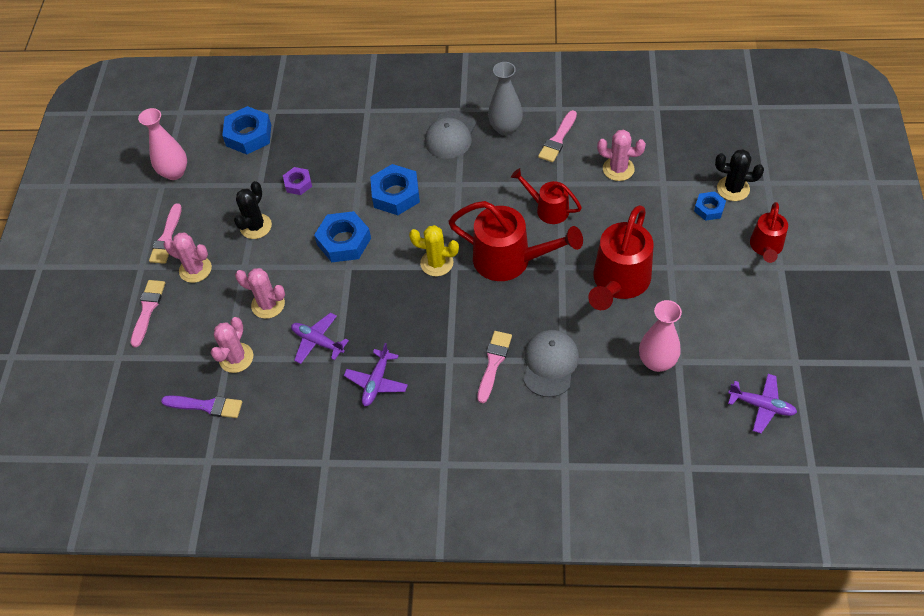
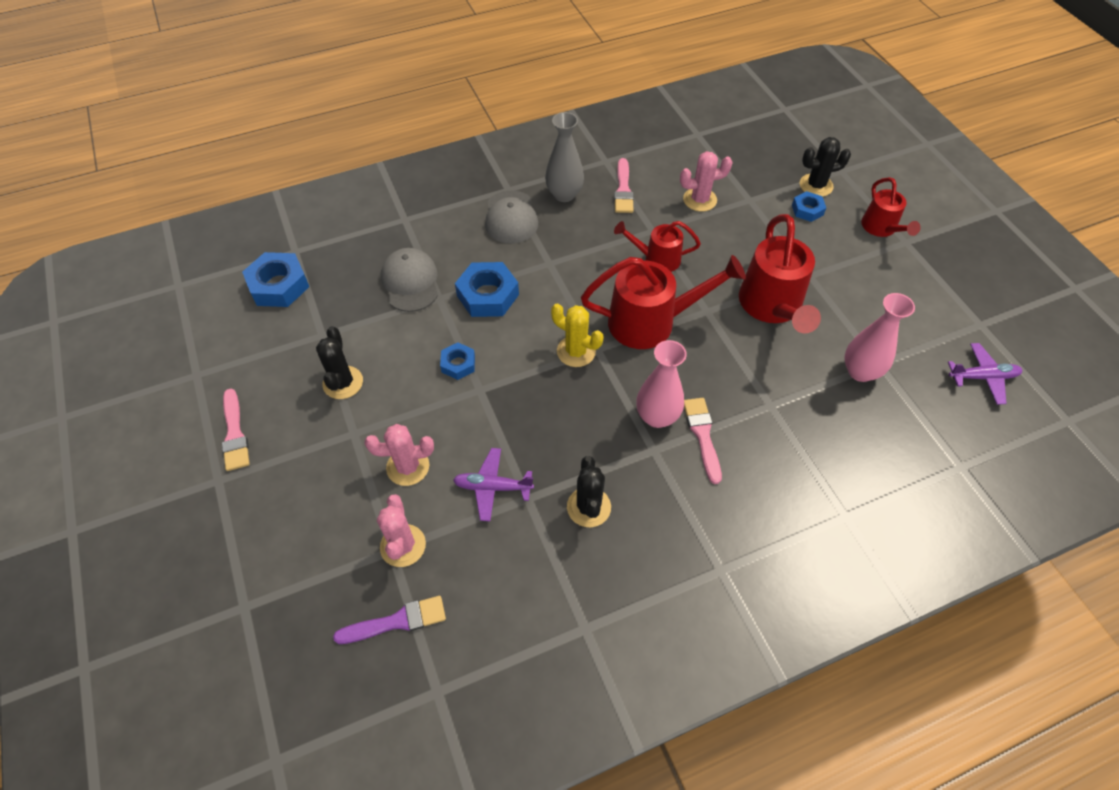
camera: 30 degrees left, 0 degrees up
(148, 309) = (254, 530): pink brush -> none
(174, 172) = (205, 355): pink vase -> pink vase (657, 416)
(195, 269) = (292, 458): pink cactus -> none
(298, 184) = (368, 319): purple nut -> none
(344, 241) = (458, 364): blue nut -> blue nut, size x0.57
(376, 382) = (588, 507): purple plane -> black cactus
(437, 263) = (576, 351): yellow cactus -> yellow cactus turned 45 degrees clockwise
(550, 364) = (760, 414): grey cap -> grey cap (410, 282)

